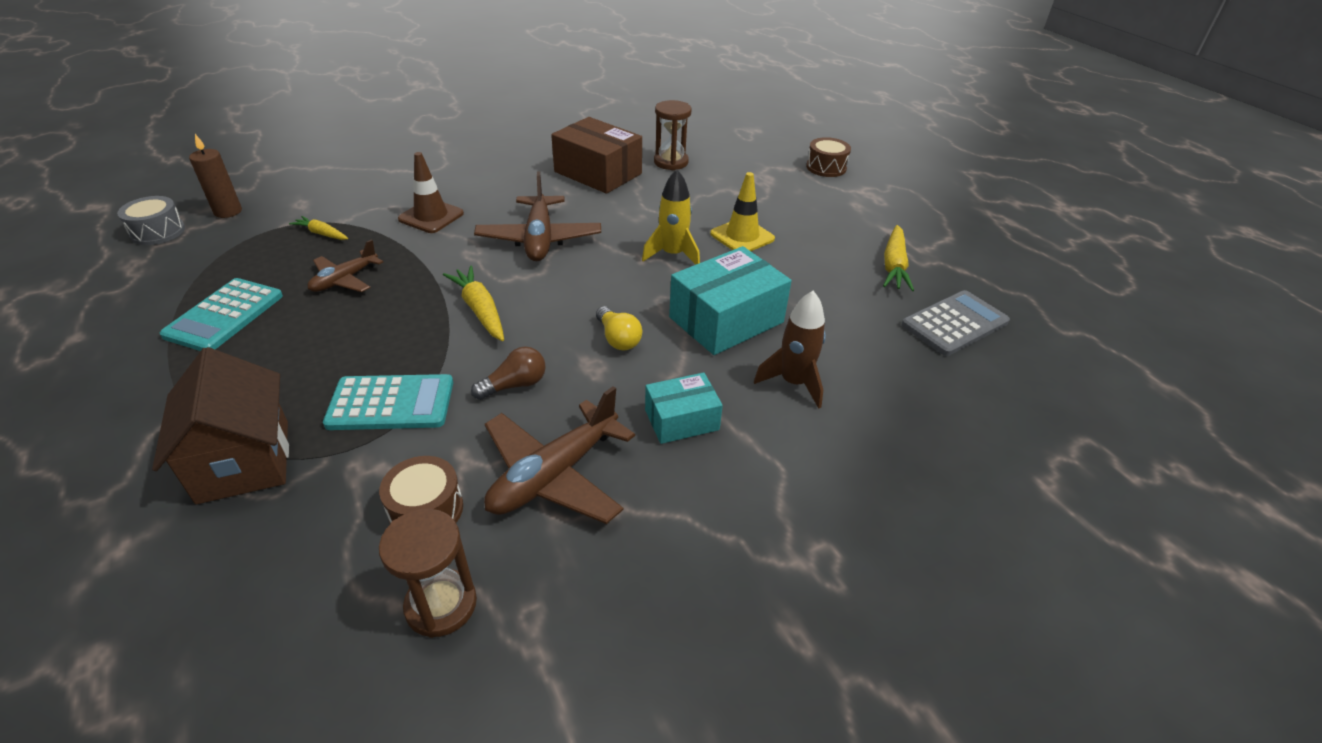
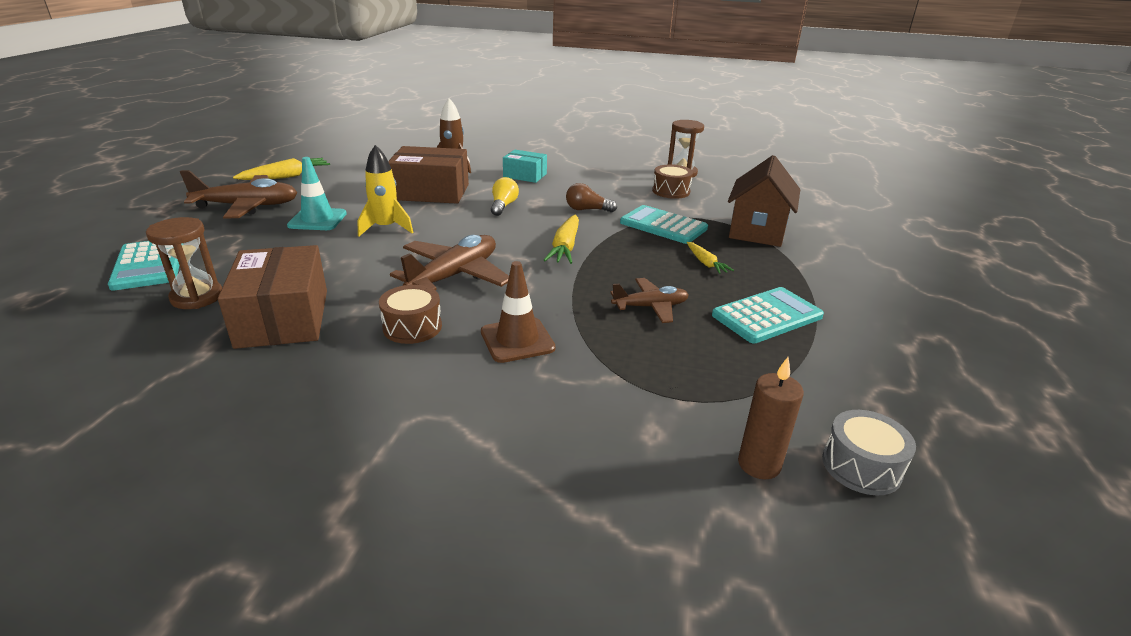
camera: 140 degrees left, 10 degrees down
(322, 234) = (647, 368): yellow carrot -> yellow carrot (705, 263)
(554, 475) = (605, 182): brown plane -> brown plane (247, 206)
(726, 320) = (431, 192): turquoise box -> brown box
(742, 236) = (317, 220): yellow traffic cone -> turquoise traffic cone
(748, 163) = (149, 265): none -> turquoise calculator
(826, 167) = (116, 234): brown drum -> brown drum (412, 327)
(954, 323) = (333, 155): grey calculator -> none

